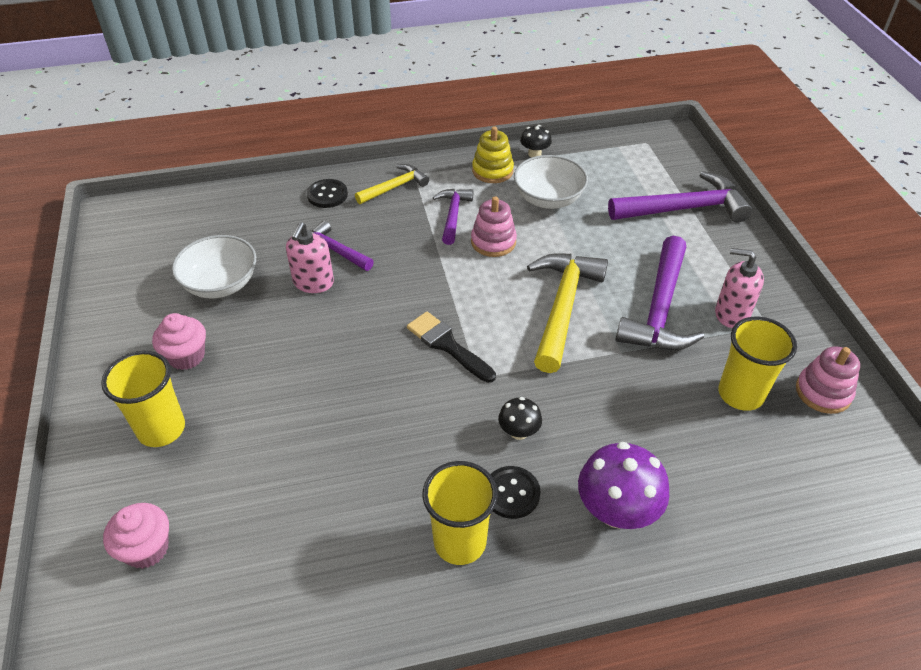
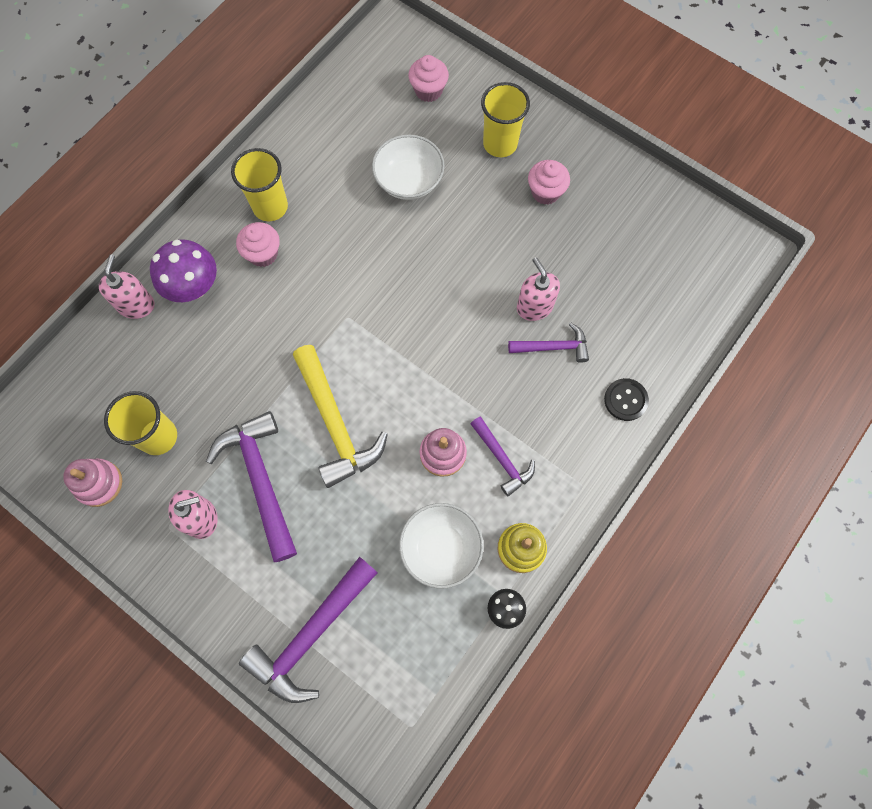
camera: 140 degrees right, 25 degrees up
(221, 284) = (595, 256): white bowl -> white bowl (409, 180)
(394, 187) = (582, 454): yellow hammer -> none
(447, 345) = (389, 326): black brush -> none
(511, 493) = (263, 254): black button -> pink cupcake
(519, 432) = (289, 296): black mushroom -> none
(699, 537) = (136, 305): none -> pink soap dispenser

